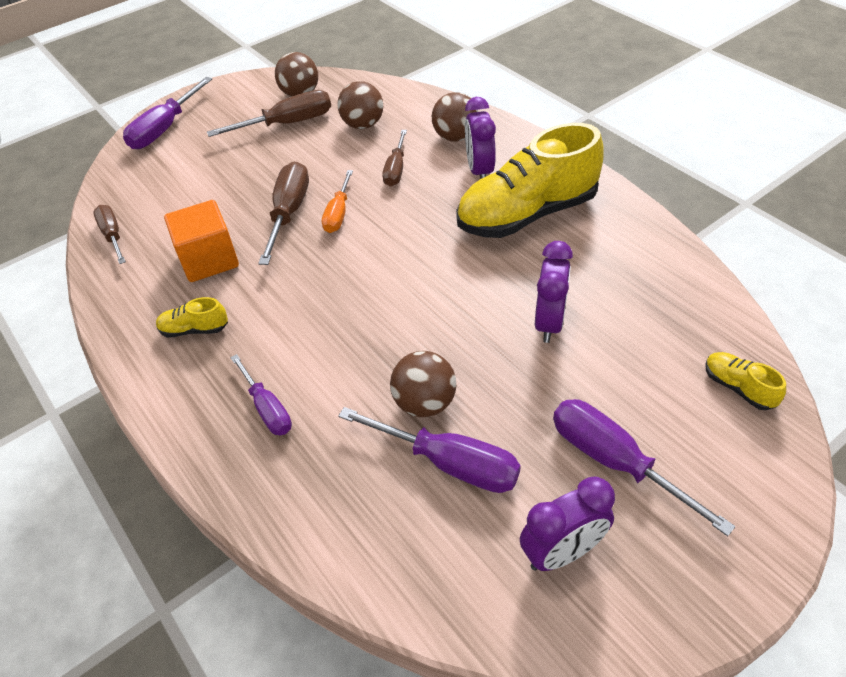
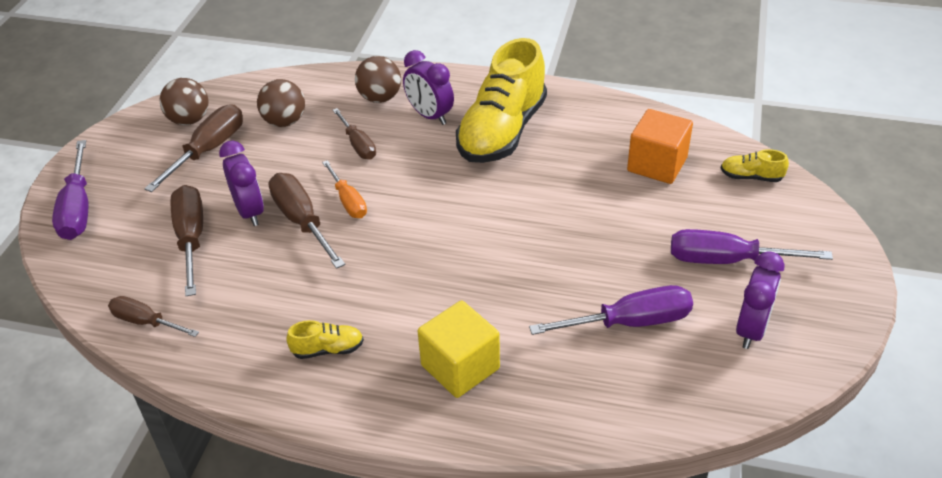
camera: 40 degrees left, 5 degrees down
(194, 329) = (328, 349): yellow shoe -> yellow shoe turned 150 degrees counterclockwise
(204, 187) = (191, 239): none -> brown screwdriver
(209, 260) = (272, 292): orange cube -> orange cube (657, 164)
(267, 408) = (460, 367): purple screwdriver -> yellow cube
(424, 403) = (572, 296): brown ball -> none
(549, 322) = (598, 198): purple clock -> purple clock (249, 212)

